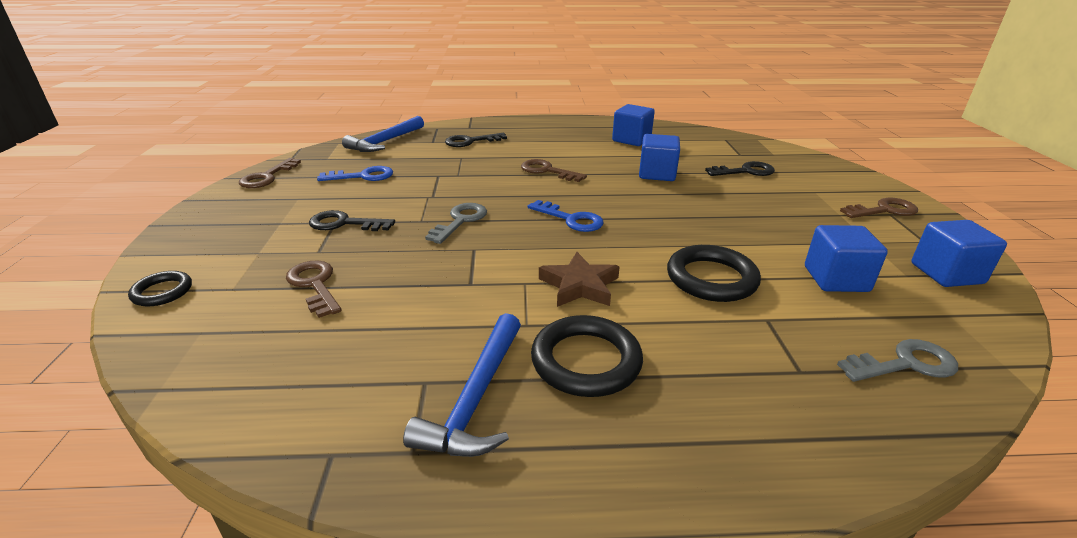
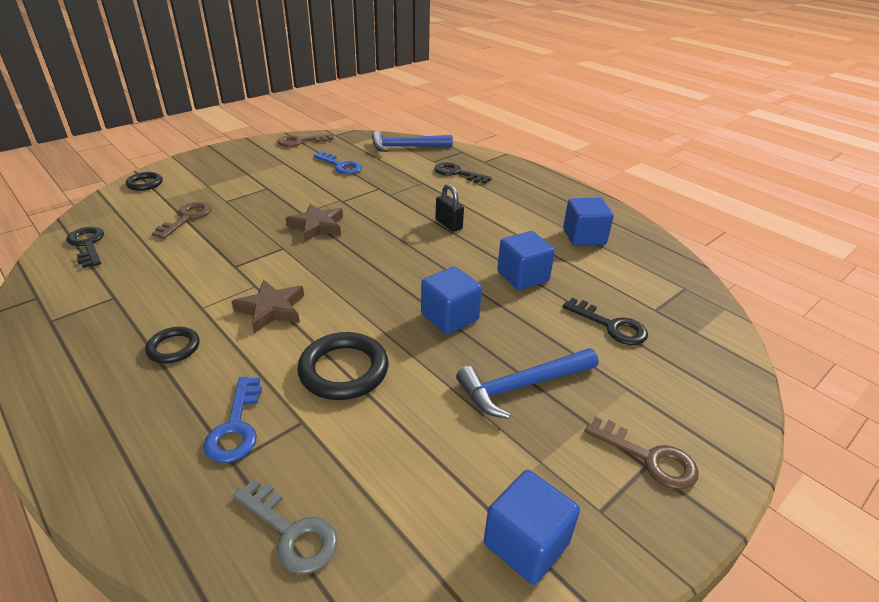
camera: 50 degrees right, 5 degrees up
(344, 223) = (268, 192): black key -> black key (87, 245)
(460, 221) = (317, 226): grey key -> brown star
(476, 398) = (107, 321): blue hammer -> blue hammer (522, 386)
(547, 171) = (448, 224): brown key -> black padlock
(571, 219) = (373, 267): blue key -> blue key (236, 427)
(586, 361) = (174, 348): black ring -> black ring, size x0.58
(836, 279) = (419, 450): blue cube -> blue cube (449, 317)

